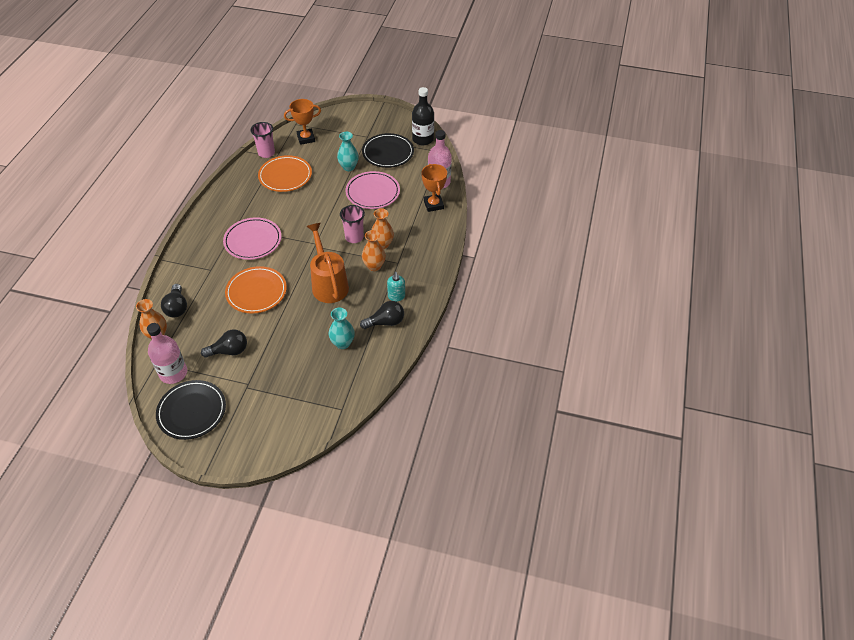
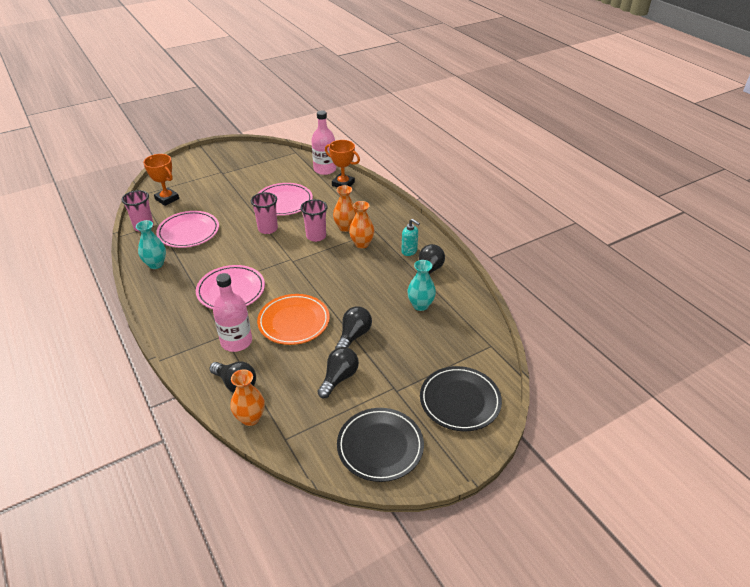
camera: 45 degrees left, 10 degrees down
(173, 373) = (315, 433): pink bottle -> pink bottle (236, 341)
(274, 330) = (353, 336): none -> black light bulb
(285, 176) = (188, 232): orange plate -> pink plate
(306, 138) = (167, 199): orange trophy -> orange trophy turned 75 degrees counterclockwise
(328, 284) = (345, 277): orange watering can -> none
(333, 208) = (268, 229): none -> pink cup
(348, 167) = (237, 197): turquoise vase -> turquoise vase (156, 264)
(388, 153) = (255, 173): black plate -> black plate (460, 401)
(423, 139) = (270, 152): black bottle -> none

